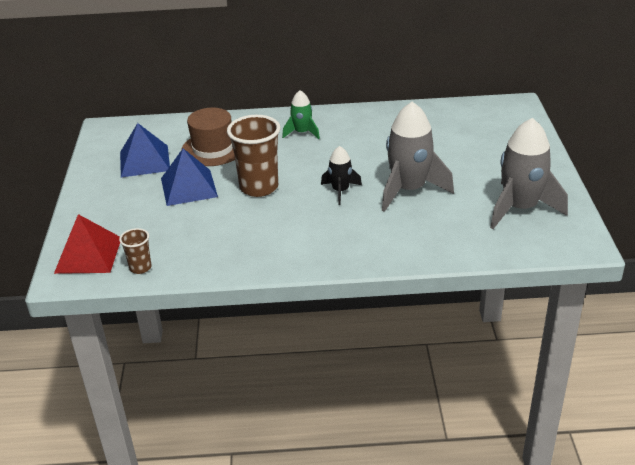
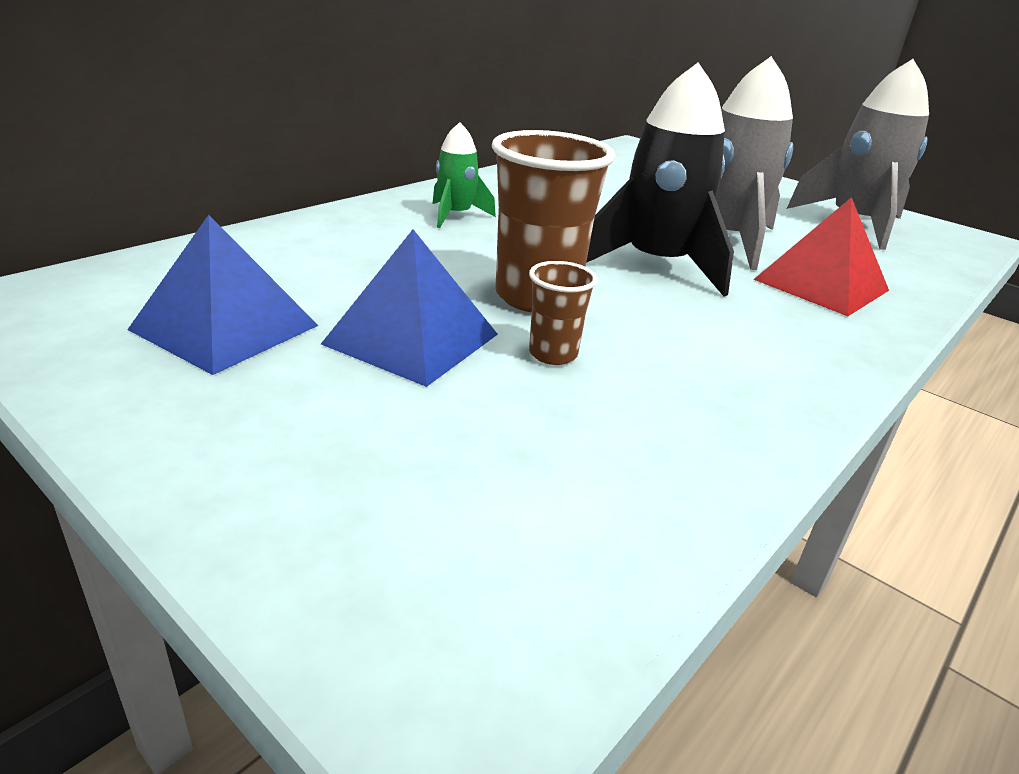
camera: 50 degrees left, 5 degrees down
(88, 255) = (427, 592): red pyramid -> red pyramid (821, 285)
(140, 267) = (613, 541): brown cup -> brown cup (553, 354)
(213, 149) = (345, 270): brown hat -> none
(340, 191) = (656, 265): black rocket -> black rocket, size x1.88

